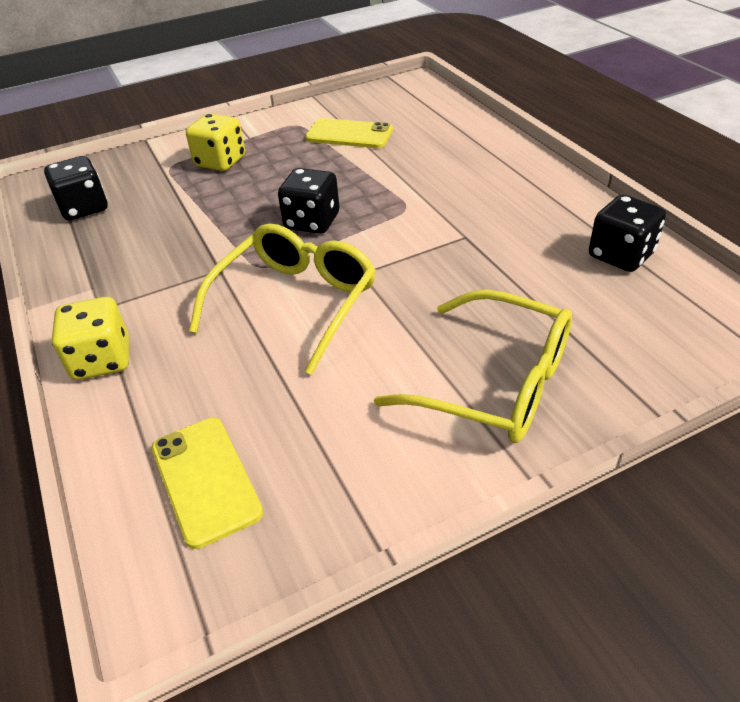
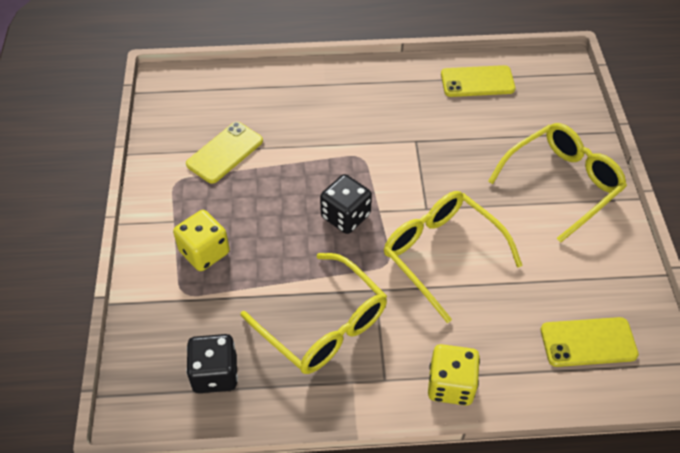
camera: 70 degrees left, 10 degrees up
(158, 249) = (323, 325): none -> yellow glasses
(620, 255) = (477, 82): black dice -> yellow phone

